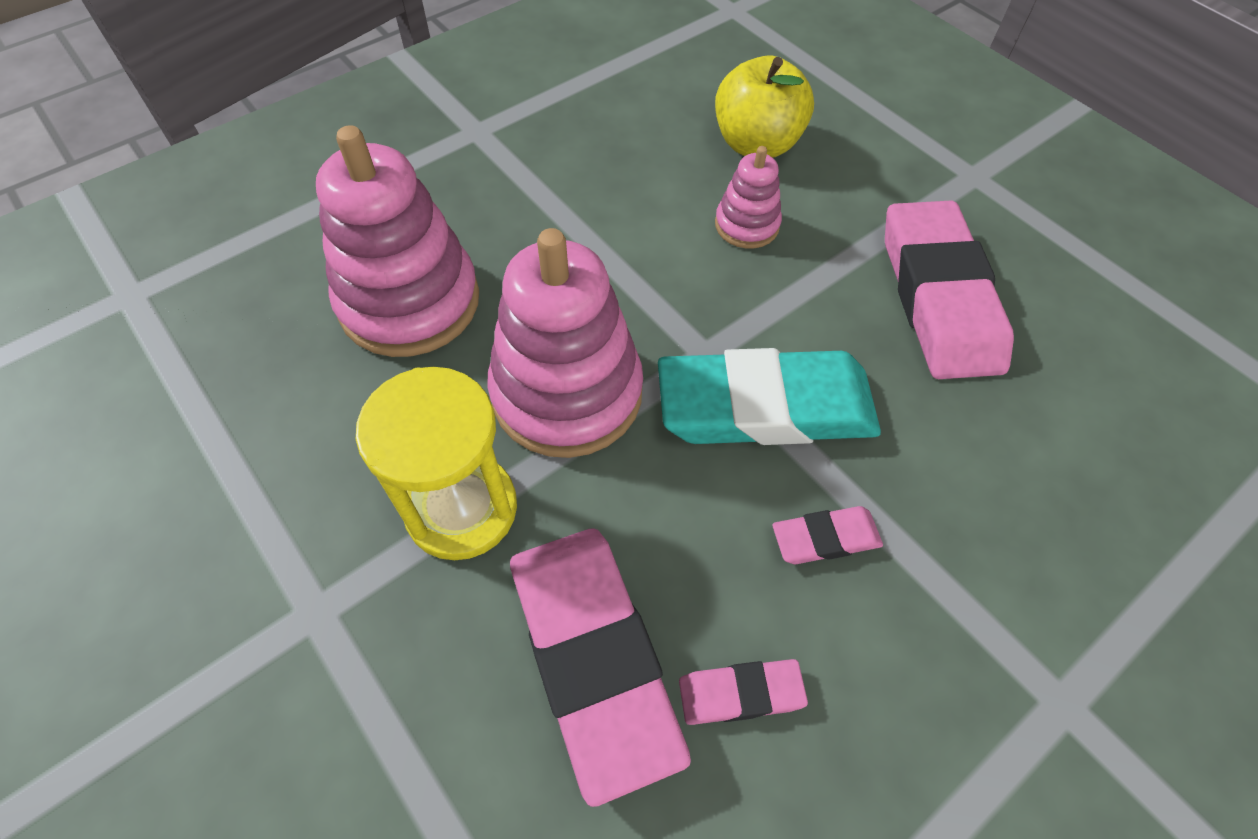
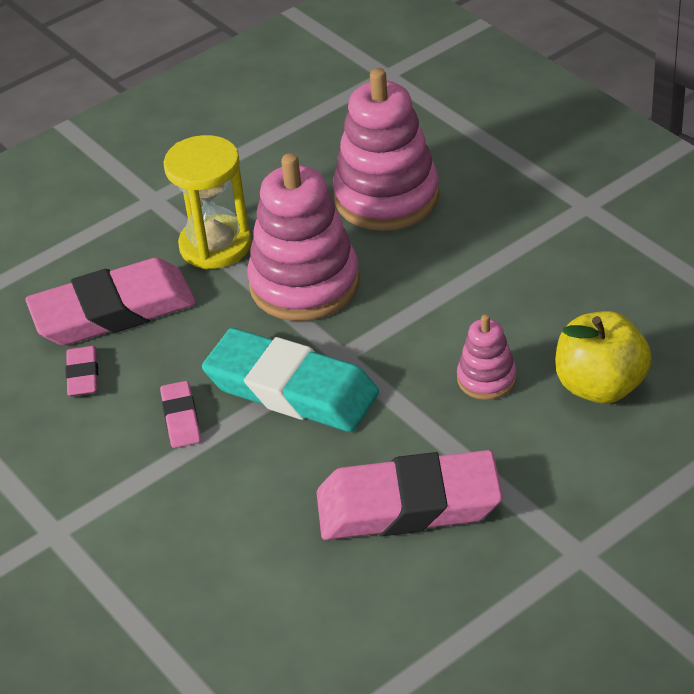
camera: 95 degrees right, 15 degrees down
(765, 406) = (291, 389): turquoise eraser -> turquoise eraser turned 60 degrees counterclockwise

